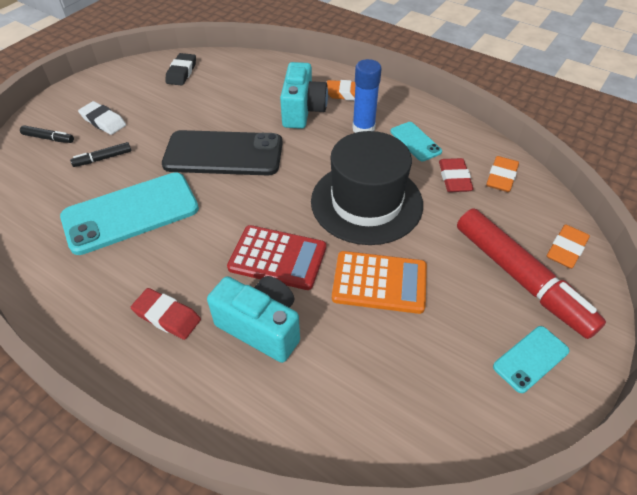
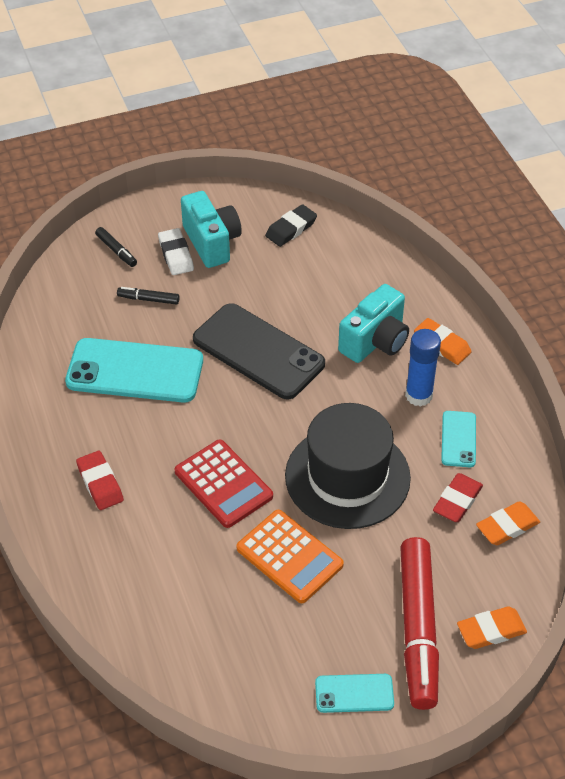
camera: 35 degrees right, 0 degrees up
(261, 327) = (163, 535): turquoise camera -> turquoise camera (212, 242)

